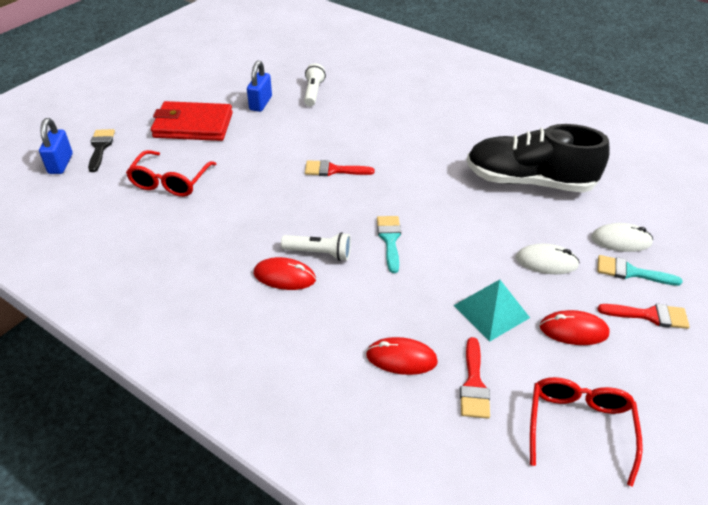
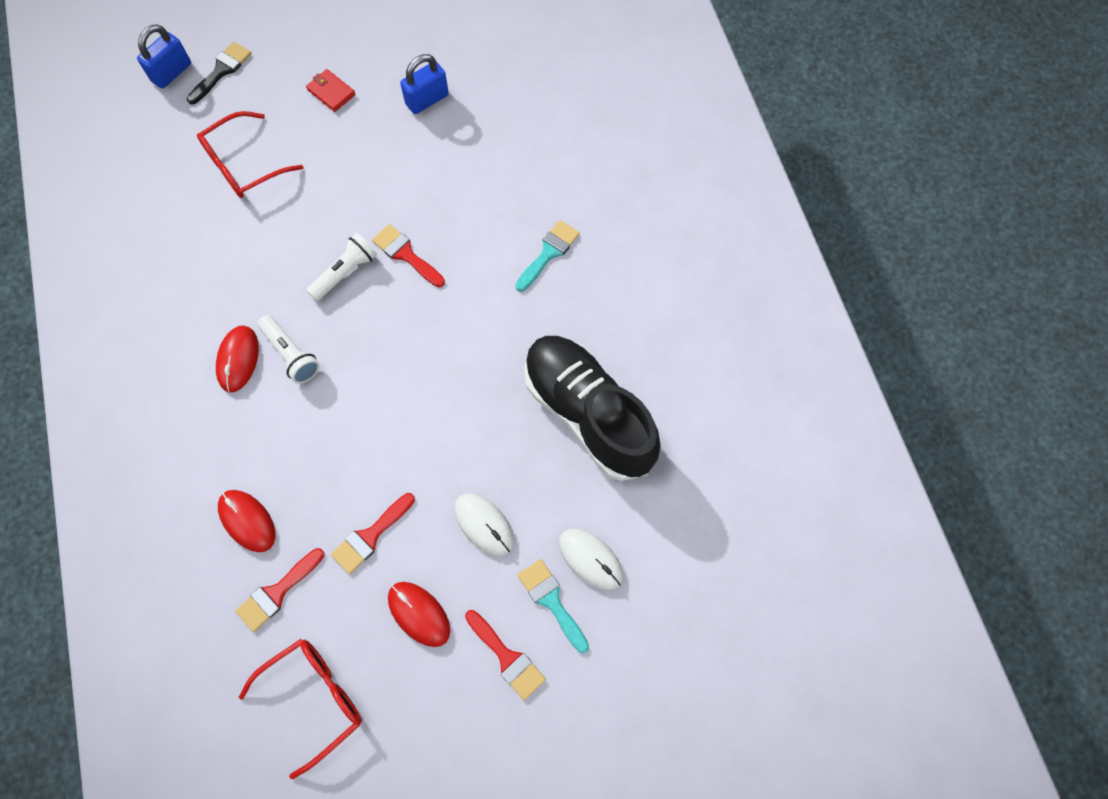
camera: 40 degrees right, 25 degrees up
(193, 125) = (331, 92): red wallet -> red wallet, size x0.45
(284, 276) = (238, 359): red mouse -> red mouse turned 45 degrees clockwise
(313, 92) = (499, 117): white flashlight -> white flashlight (345, 273)
(390, 239) = (368, 385): turquoise brush -> turquoise brush (549, 253)
(491, 311) = (370, 536): turquoise pyramid -> red brush

